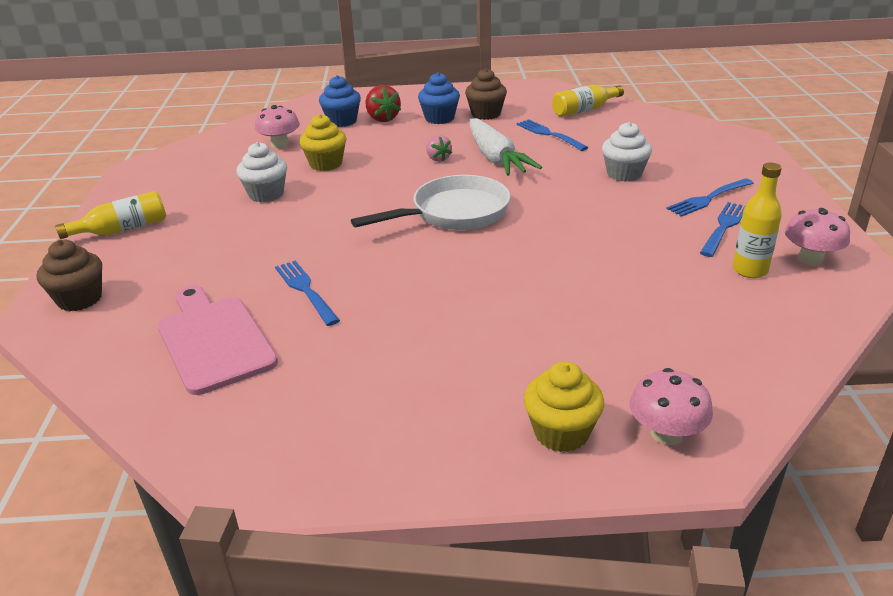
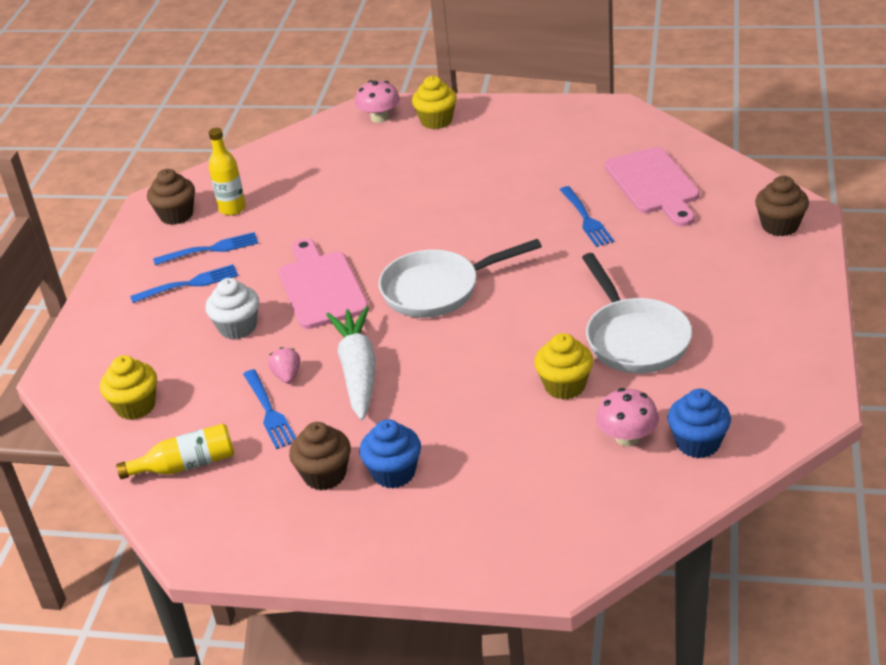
camera: 165 degrees left, 5 degrees up
(122, 229) = (781, 301): yellow bottle -> none
(266, 194) = (634, 338): white cupcake -> white pan
(342, 121) = (537, 487): blue cupcake -> blue cupcake (698, 443)
(382, 119) = (476, 484): red strawberry -> none
(438, 159) = (426, 378): pink strawberry -> pink strawberry (287, 376)
(572, 206) = (321, 287): none -> pink cutting board
(655, 129) = (135, 406): none -> yellow cupcake
(724, 227) = (210, 250): blue fork -> blue fork turned 150 degrees counterclockwise
(811, 258) = (176, 215): pink mushroom -> brown cupcake

